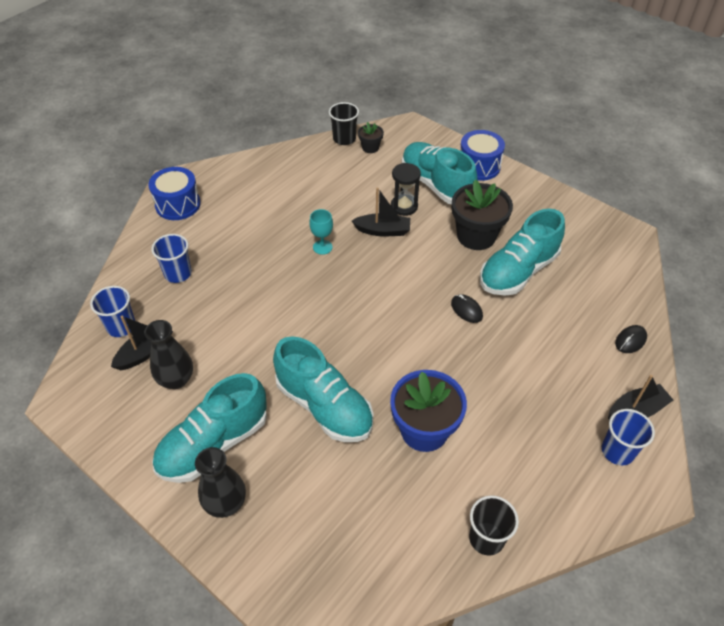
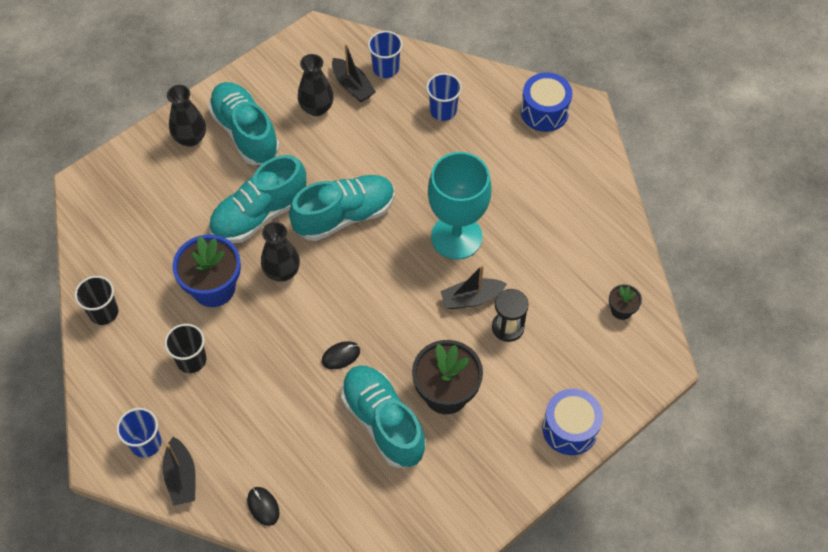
camera: 100 degrees right, 10 degrees up
(322, 247) = (456, 237): turquoise goblet -> turquoise goblet, size x2.42
(344, 139) = (642, 283): black cup -> black cup (191, 360)
(383, 230) = (471, 298): black boat -> black boat turned 60 degrees clockwise
(390, 372) = (282, 272): none -> black vase
(436, 185) = (541, 370): turquoise shoe -> turquoise shoe (344, 216)

